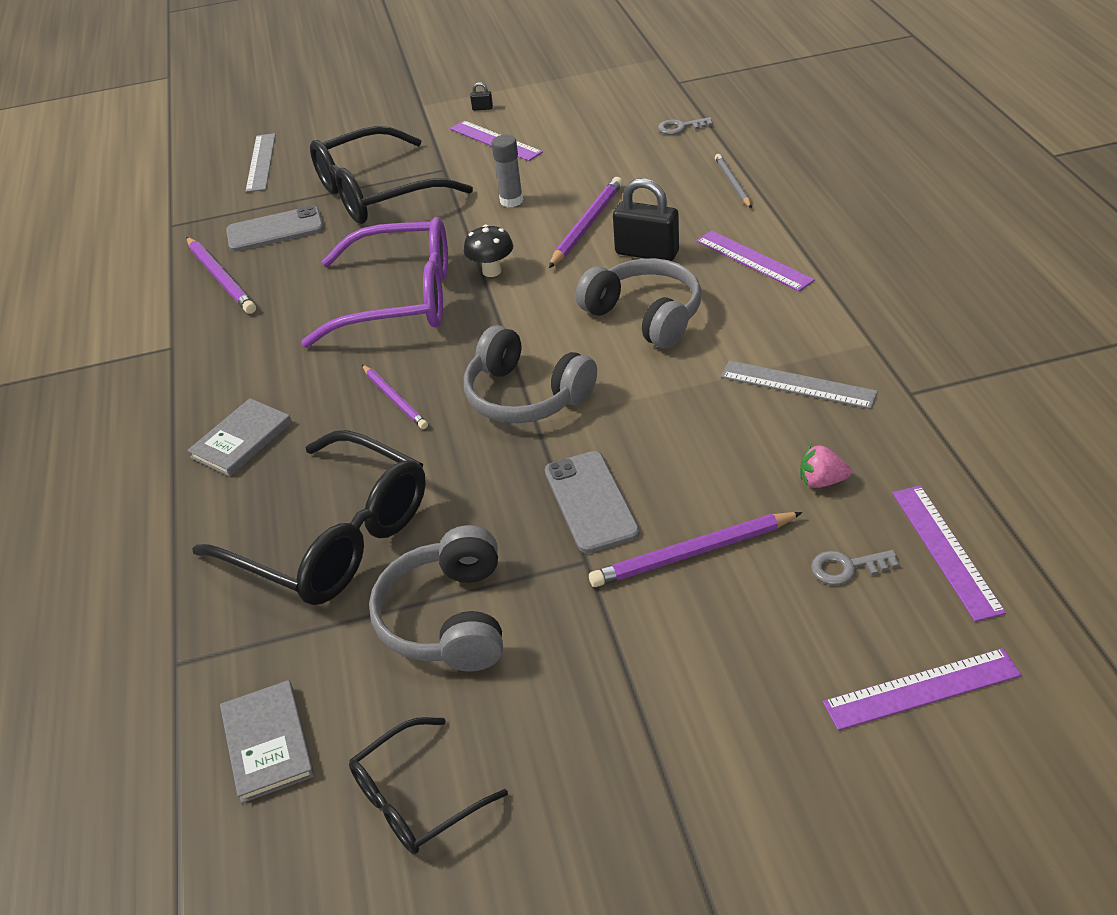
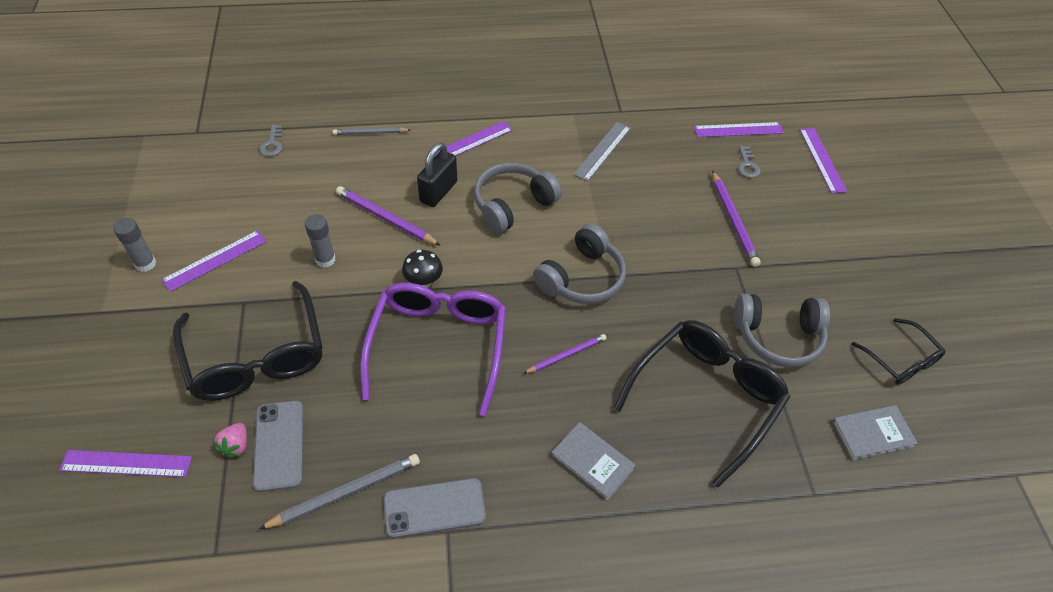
camera: 90 degrees left, 10 degrees up
(221, 278) = (345, 492): purple pencil -> grey pencil
(261, 162) = (126, 463): grey ruler -> purple ruler
(482, 108) = (145, 264): black padlock -> grey glue stick
(590, 502) = (688, 258): grey phone -> grey phone (434, 508)
(821, 481) = (684, 160): pink strawberry -> pink strawberry (236, 446)

